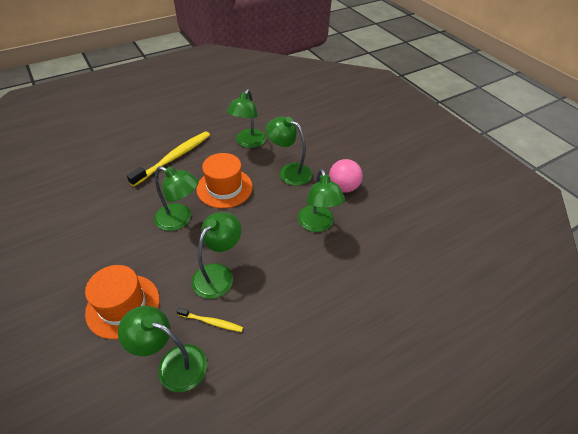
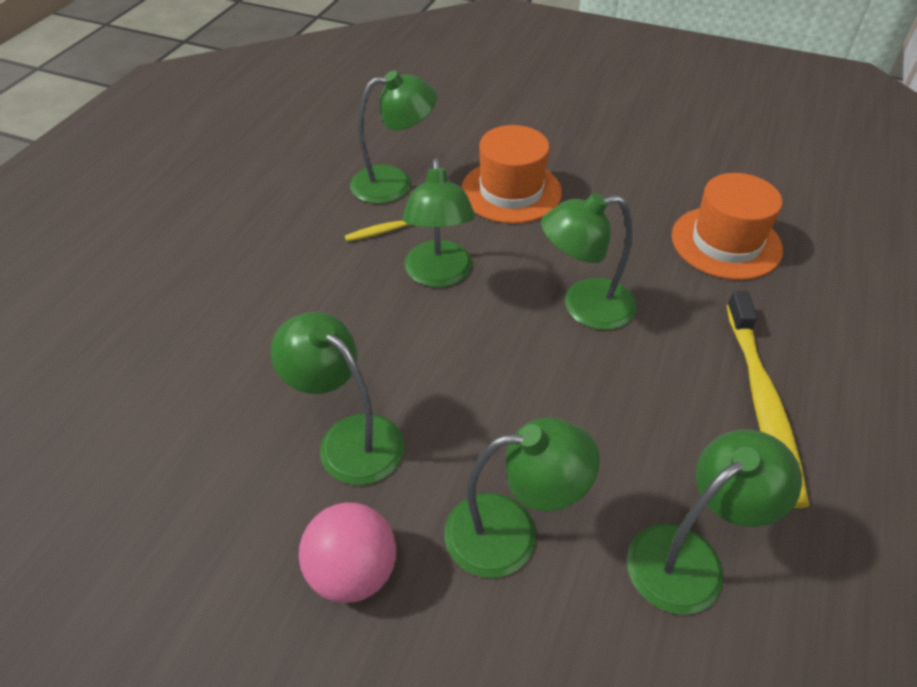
camera: 145 degrees right, 0 degrees up
(224, 188) = (590, 403): orange hat -> orange hat (726, 242)
(248, 143) = (689, 557): green lamp -> green lamp turned 75 degrees clockwise

